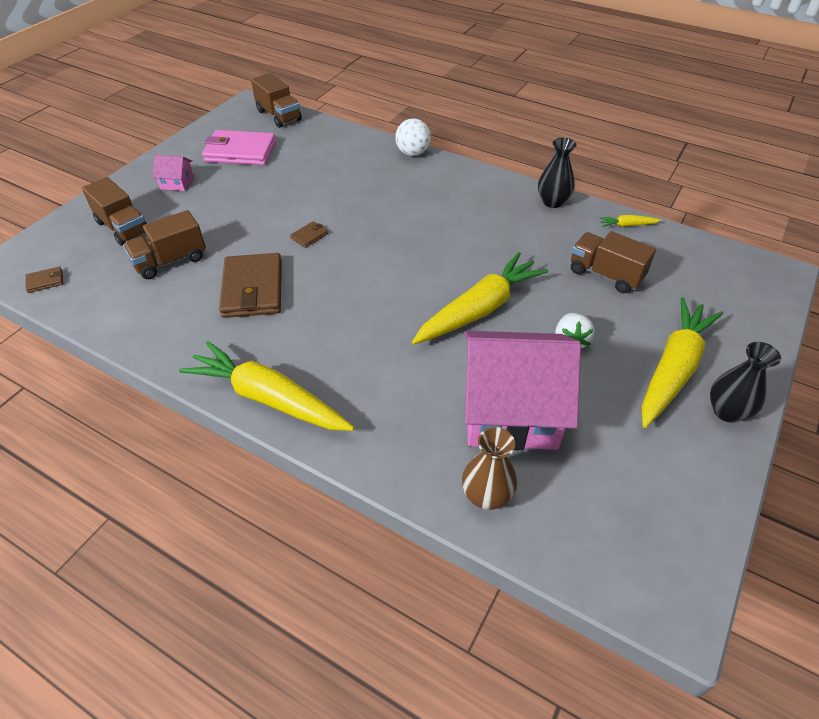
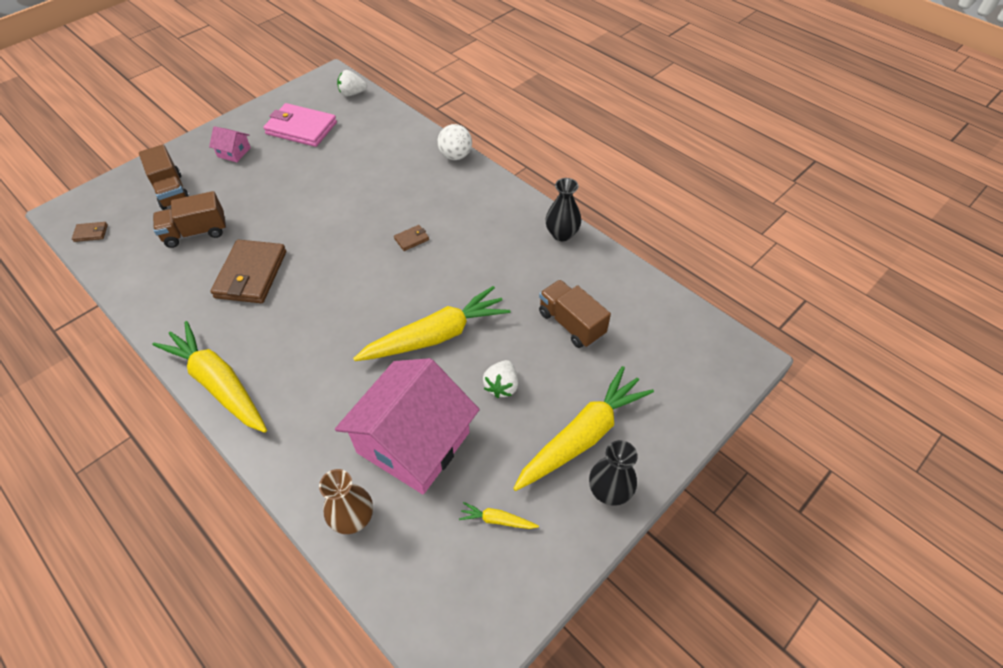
camera: 15 degrees right, 5 degrees up
(279, 115) = (352, 93): brown truck -> white strawberry
(309, 236) = (322, 229): brown wallet -> brown wallet (411, 239)
(510, 410) = (413, 442): pink house -> pink house turned 75 degrees counterclockwise
(627, 225) = (621, 274): yellow carrot -> yellow carrot (497, 520)

